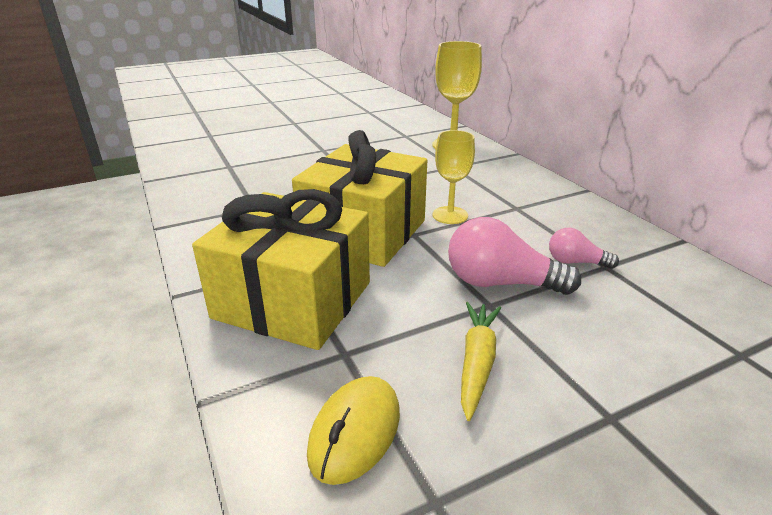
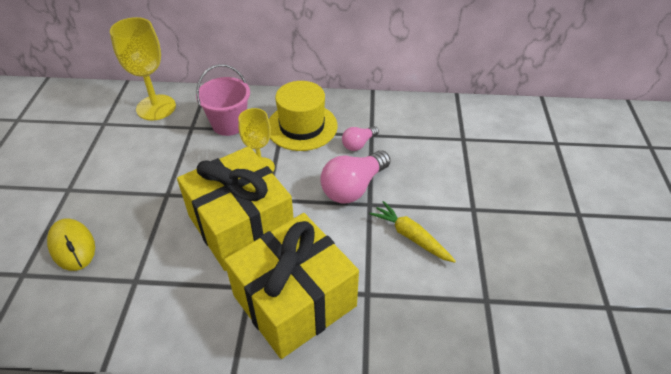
camera: 60 degrees left, 15 degrees up
(355, 432) = (430, 314): yellow mouse -> yellow mouse (72, 246)
(483, 180) = (229, 124): none -> pink bucket
(542, 217) = (302, 126): none -> yellow hat

